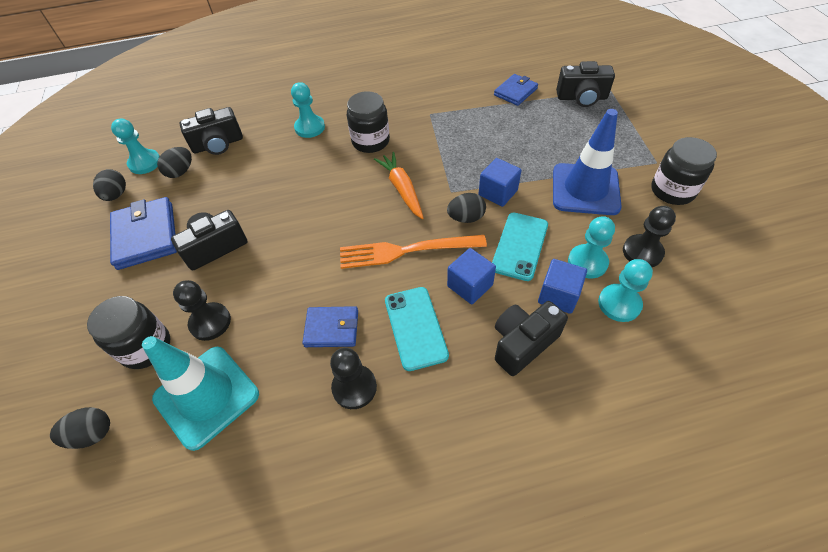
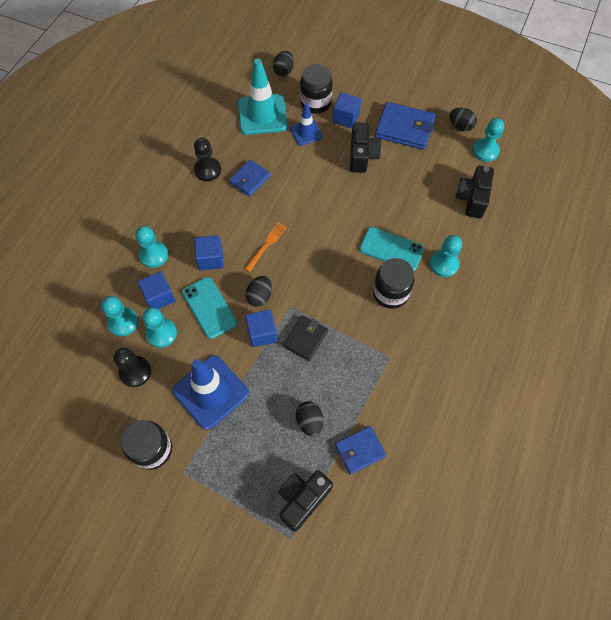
camera: 125 degrees right, 10 degrees up
(158, 298) = (346, 118): none -> blue cube
(180, 172) = (456, 166): black egg -> black egg (309, 422)
(210, 322) = (306, 132): black pawn -> blue traffic cone
(402, 189) = (321, 279): orange carrot -> none
(405, 251) = (267, 244): orange fork -> orange fork, size x0.56
(415, 327) = (212, 215): turquoise phone -> turquoise phone (391, 249)
(469, 164) = (305, 339): none -> black wallet
(515, 92) = (360, 450): blue wallet -> blue wallet turned 75 degrees clockwise
(522, 343) = (154, 255): black camera -> turquoise pawn

